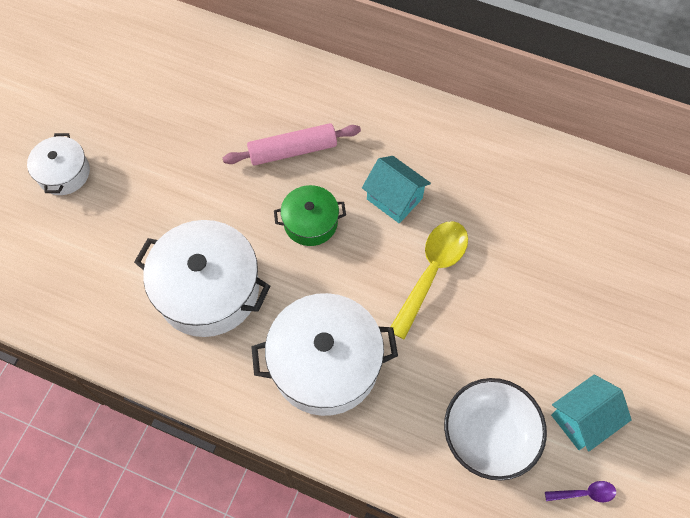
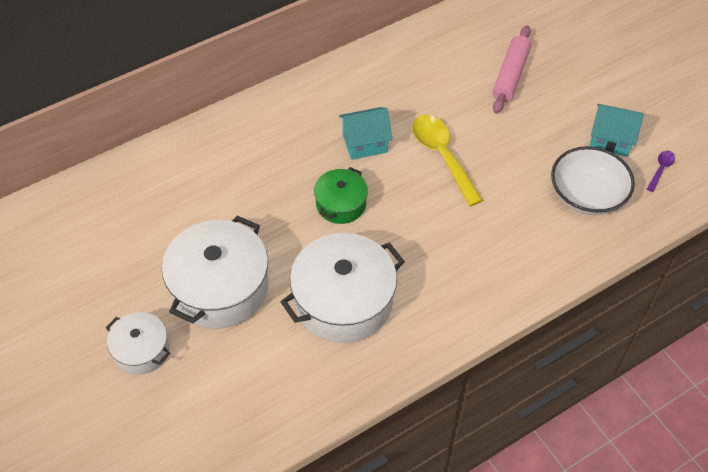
camera: 55 degrees left, 10 degrees down
(293, 150) = (268, 181): pink rolling pin -> pink rolling pin (510, 75)
(325, 363) = (465, 259): white pot -> white pot (220, 287)
(582, 419) = (610, 140): turquoise house -> turquoise house turned 75 degrees counterclockwise

